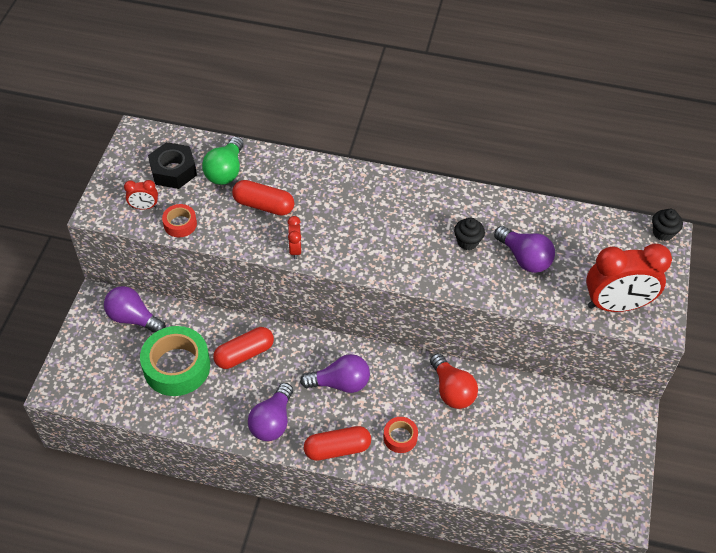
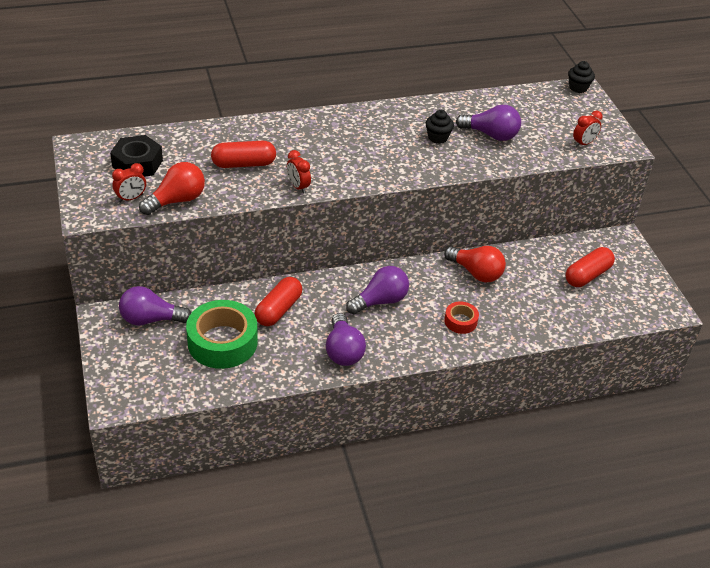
camera: 30 degrees left, 10 degrees down
(180, 224) = (176, 200): red tape -> red light bulb
(226, 171) = (188, 149): green light bulb -> none
(337, 449) = (415, 350): red capsule -> red capsule (587, 275)
(616, 305) = (583, 143): red clock -> red clock, size x0.45

